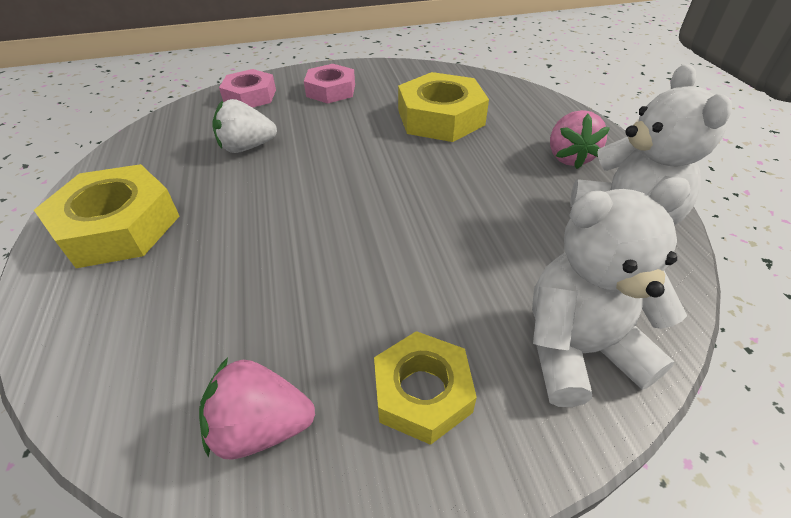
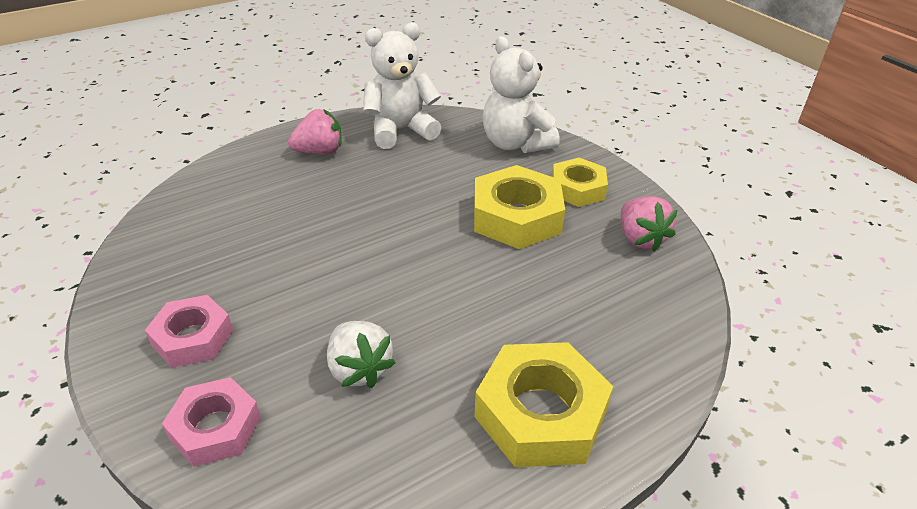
camera: 110 degrees left, 5 degrees down
(440, 118) = (260, 228): yellow nut -> yellow nut (516, 217)

